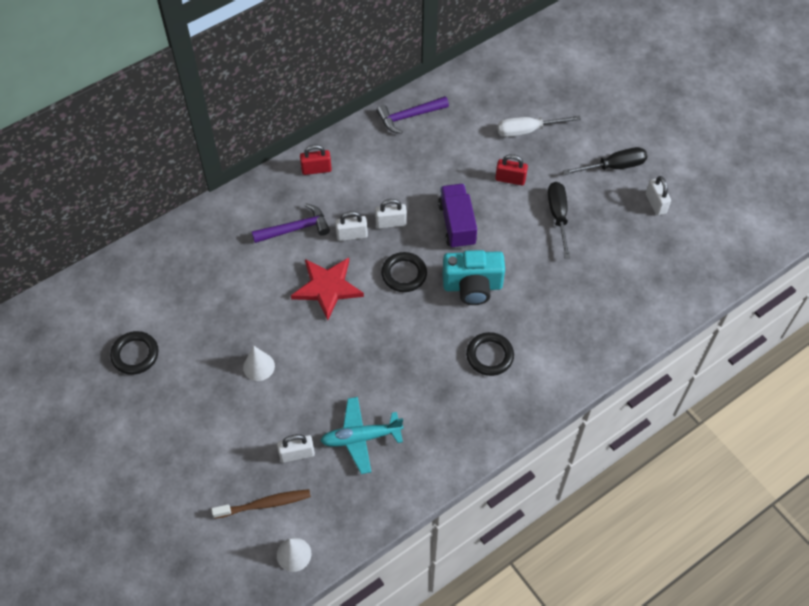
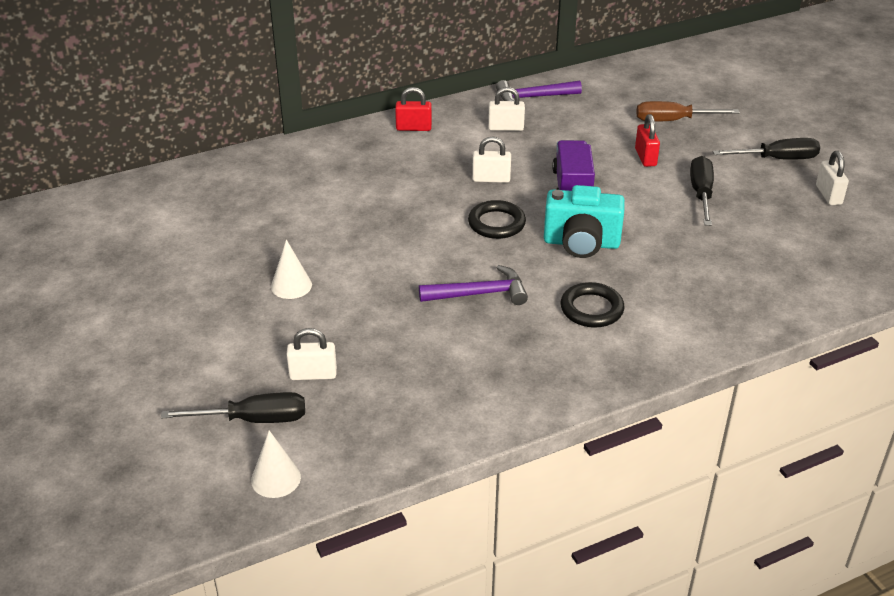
camera: 10 degrees right, 20 degrees down
(135, 354) = (144, 258): black ring -> none
(264, 504) = (254, 420): brown toothbrush -> black screwdriver
(295, 229) = (374, 172): purple hammer -> purple hammer (479, 294)
(327, 288) = (398, 225): red star -> none
(352, 235) = (441, 184): white padlock -> white padlock (506, 128)
(361, 438) = (402, 369): turquoise plane -> none
(510, 179) = (645, 157): red padlock -> red padlock turned 60 degrees clockwise
(527, 130) = (673, 121): white screwdriver -> brown screwdriver

